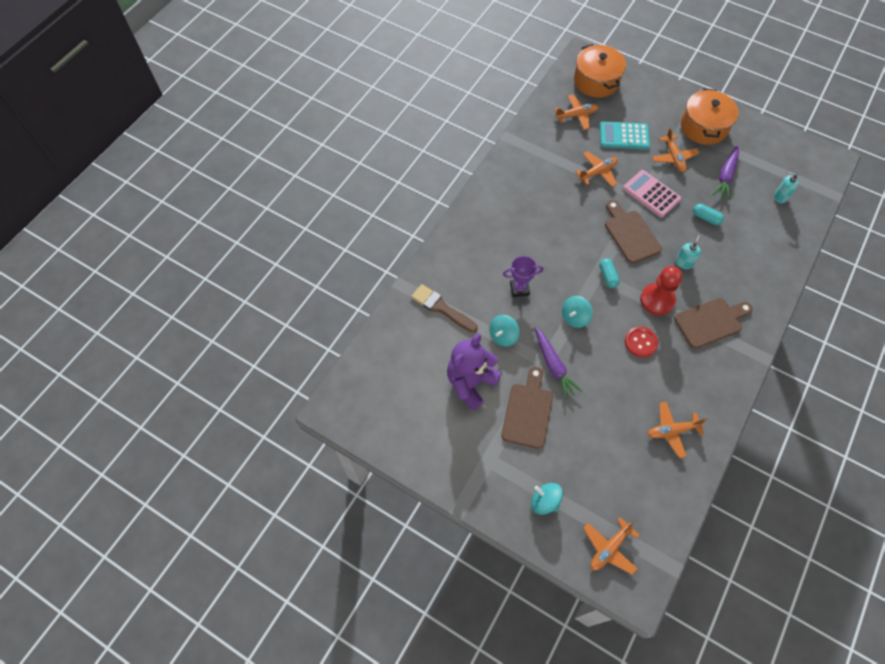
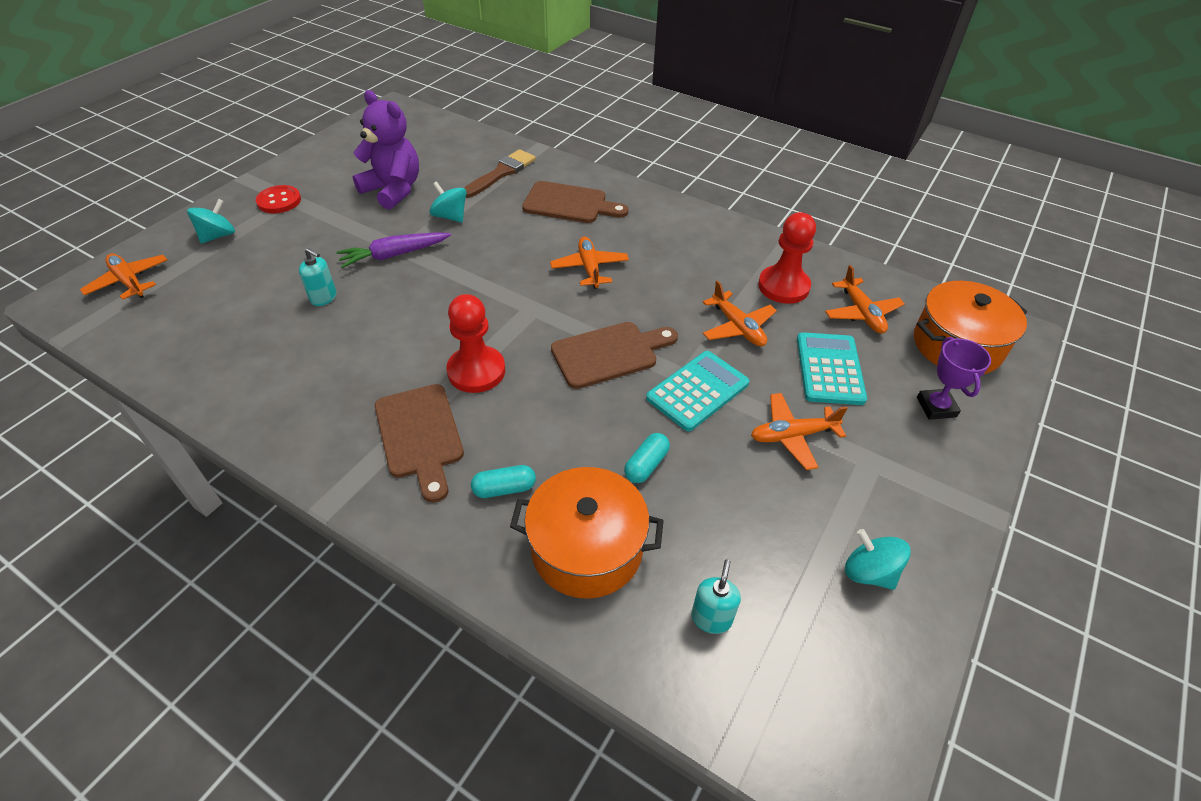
camera: 90 degrees right, 15 degrees down
(519, 289) = (519, 233): purple trophy -> purple trophy (936, 407)
(528, 412) = (338, 230): brown cutting board -> brown cutting board (569, 204)
(558, 147) = (783, 286): none -> red pawn
(575, 317) = (464, 279): turquoise spinning top -> turquoise spinning top (869, 572)
(608, 276) = (529, 319): turquoise capsule -> turquoise capsule (504, 489)
(640, 342) = (405, 343): red button -> red button (279, 201)
(651, 194) = (698, 391): pink calculator -> turquoise calculator
(672, 431) = (250, 359): orange plane -> orange plane (589, 268)
(683, 263) = (546, 416): turquoise soap dispenser -> turquoise soap dispenser (324, 298)
(703, 127) = (890, 500): orange pot -> orange pot (587, 548)
(726, 176) = (757, 517): purple carrot -> none

